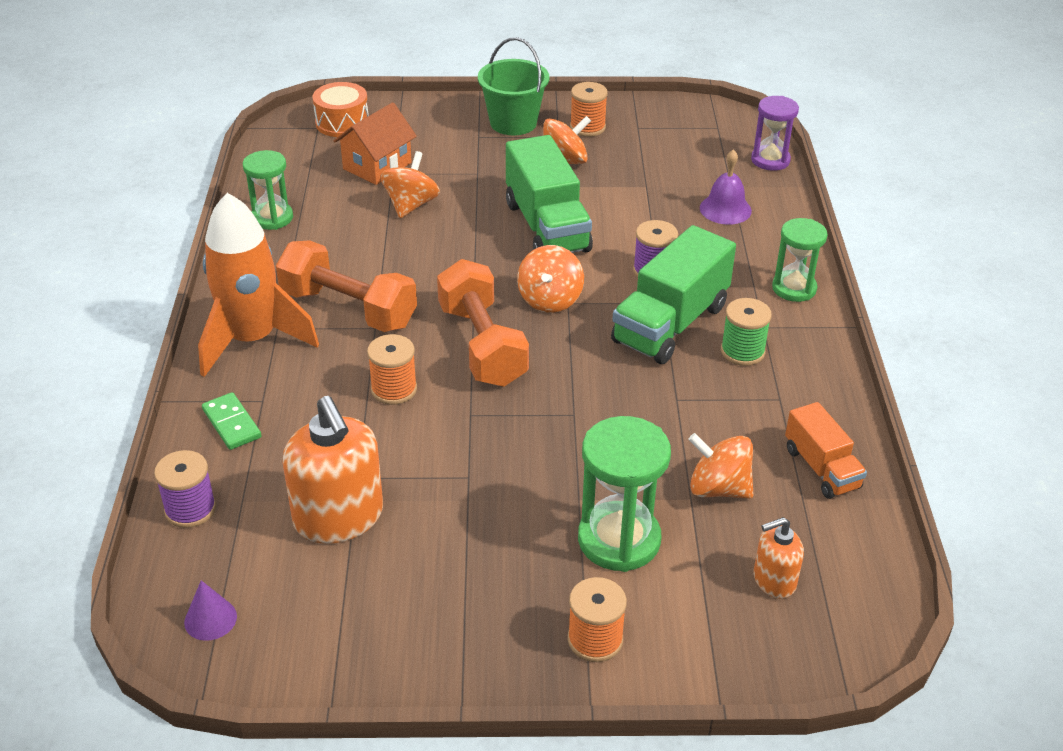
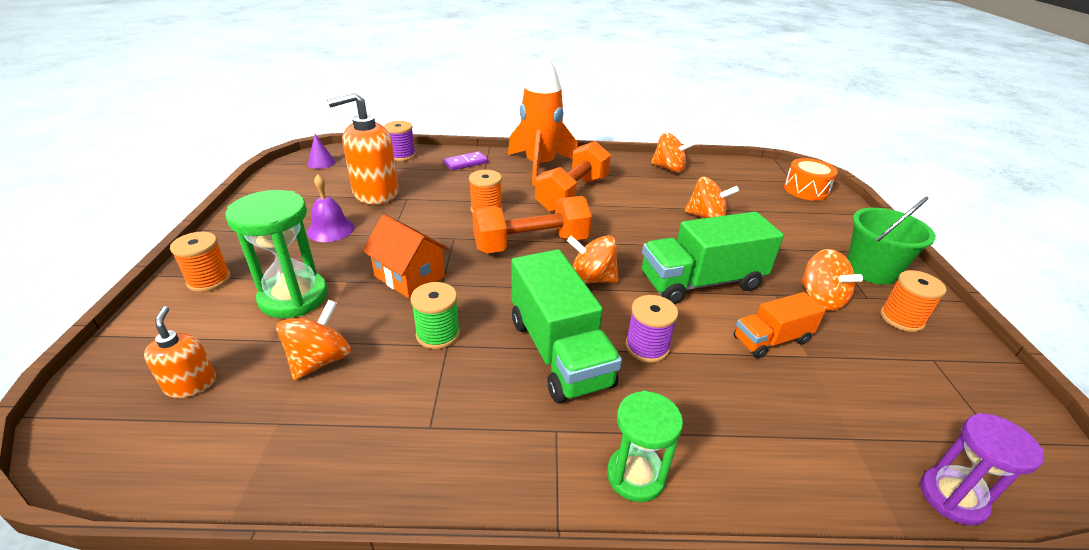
camera: 90 degrees right, 5 degrees down
(232, 423) = (466, 163): green domino -> purple domino
(272, 218) = (669, 168): green hourglass -> orange spinning top
(377, 166) = (754, 203): orange house -> orange house (409, 276)
(670, 324) = (559, 352): green truck -> green truck turned 150 degrees counterclockwise
(725, 209) = (792, 424): purple bell -> purple bell (330, 229)
(742, 351) = (512, 404): green spool -> green spool (438, 334)
(821, 468) = (310, 447): orange truck -> orange truck (771, 340)

